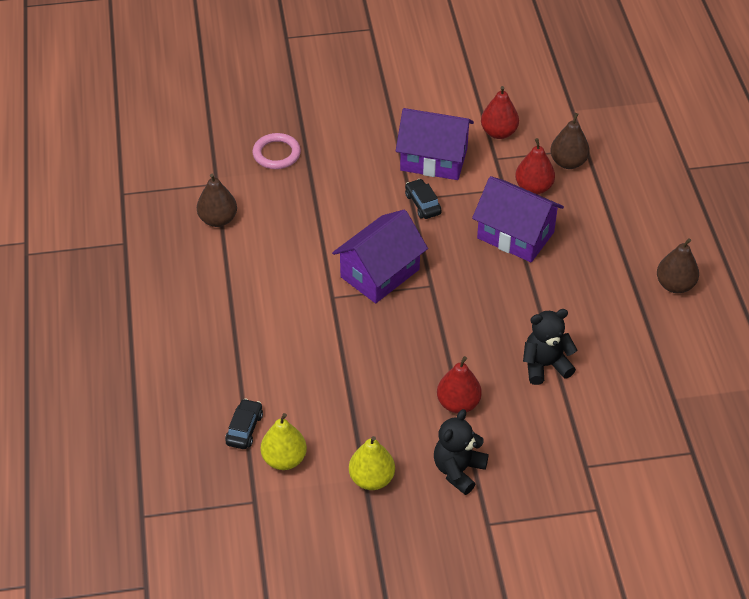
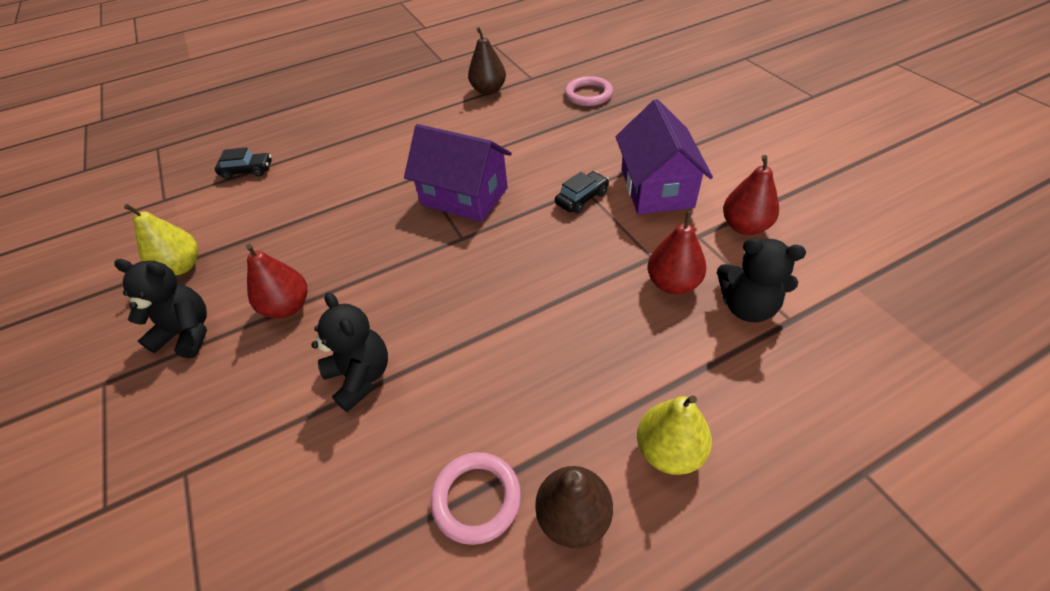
camera: 75 degrees right, 0 degrees up
(284, 459) = (211, 203): yellow pear -> yellow pear (669, 451)
(515, 235) = (577, 288): purple house -> none
(568, 162) = (747, 307): brown pear -> black teddy bear
(652, 323) = (476, 499): none -> pink ring

